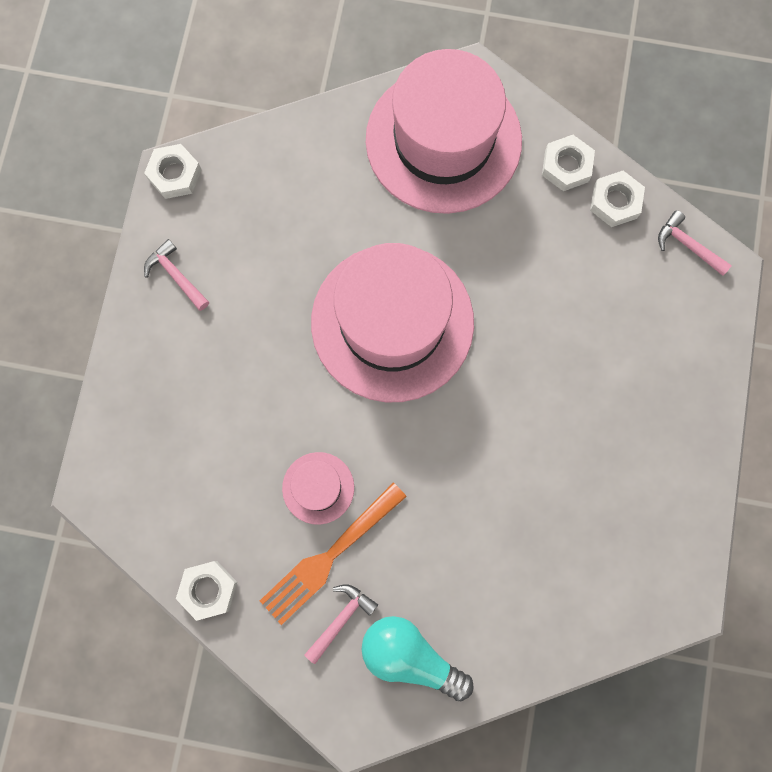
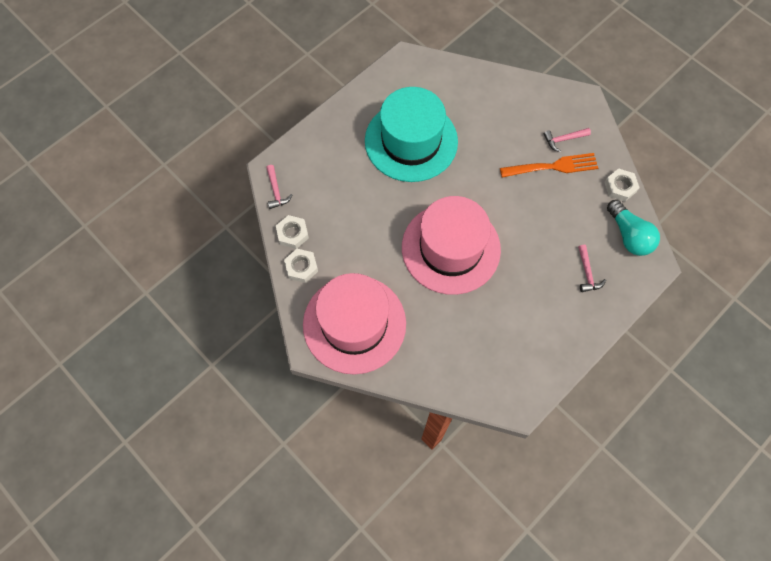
camera: 145 degrees left, 10 degrees down
(174, 174) = (518, 405): white nut -> none
(176, 275) = (551, 346): pink hammer -> pink hammer (587, 273)
(318, 488) = (539, 197): pink hat -> none
(410, 656) = (541, 108): turquoise light bulb -> turquoise light bulb (629, 235)
(566, 453) = (411, 141): none -> turquoise hat

